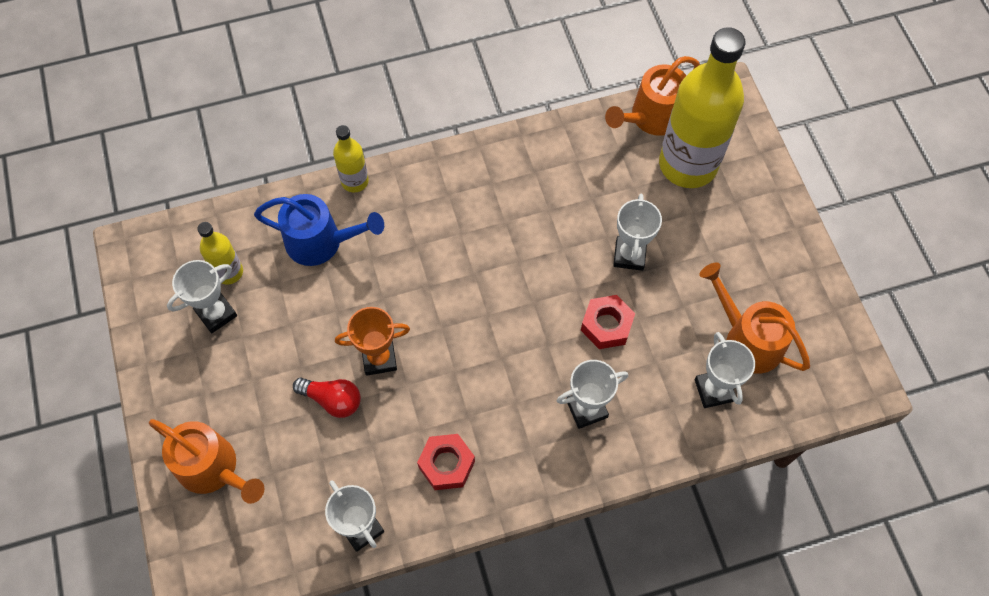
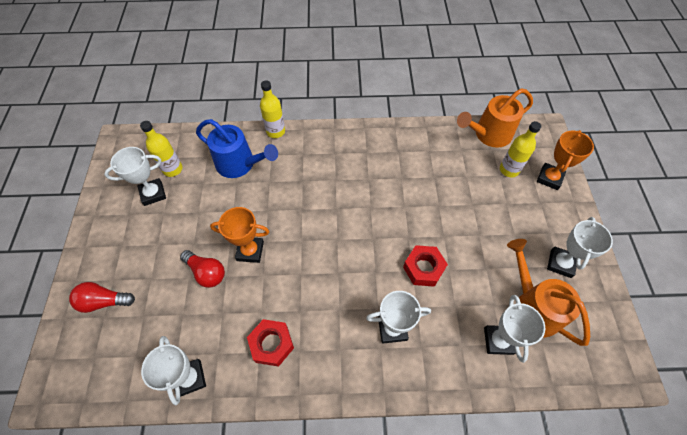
camera: 15 degrees right, 5 degrees down
(214, 469) = (104, 301): orange watering can -> red light bulb
(629, 255) = (452, 222): white trophy -> white trophy (560, 263)
(688, 164) = (509, 170): yellow bottle -> yellow bottle, size x0.46
(742, 164) = (549, 178): none -> orange trophy

